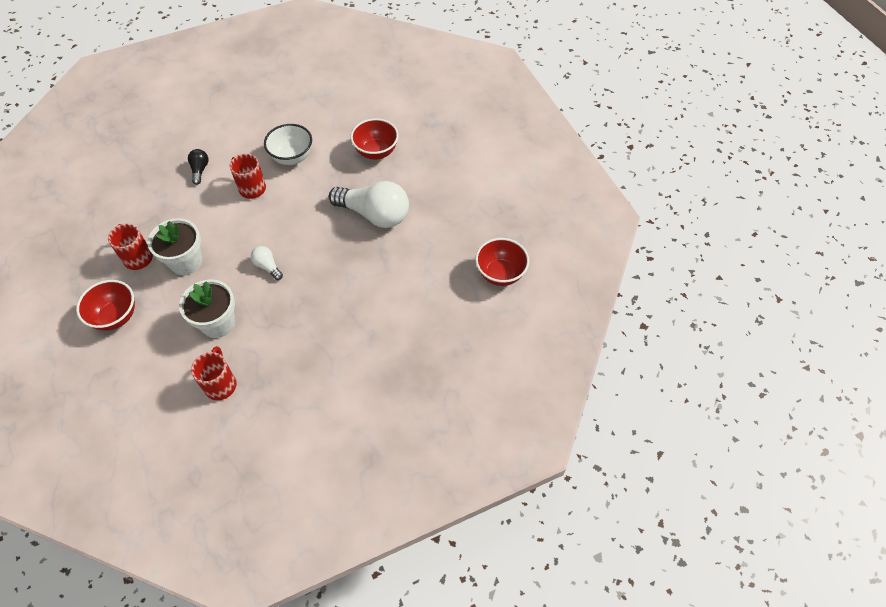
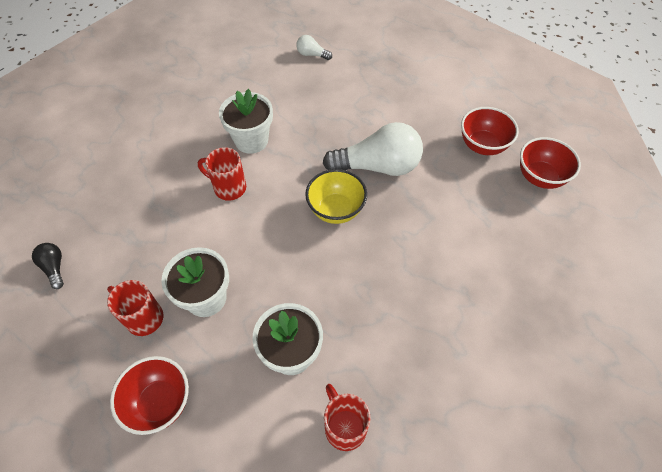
camera: 25 degrees left, 0 degrees up
(200, 170) = (156, 190): black light bulb -> black light bulb (54, 268)
(267, 266) = (304, 265): white light bulb -> white light bulb (312, 55)
(292, 157) = (251, 140): white bowl -> white flower pot
(318, 236) = (336, 210): none -> yellow bowl
(376, 152) = (335, 105): red bowl -> red bowl (482, 145)

